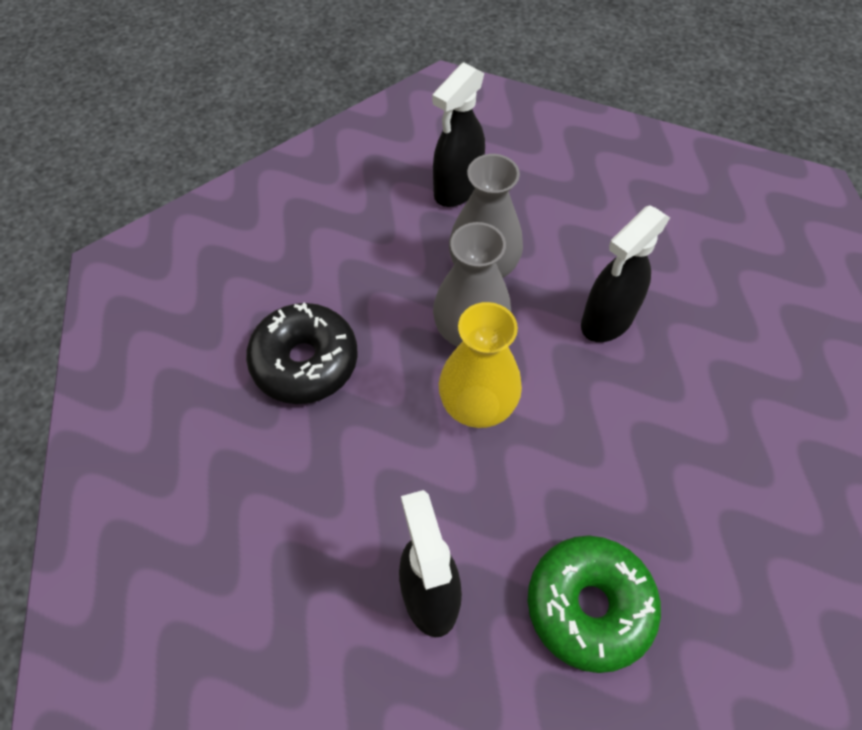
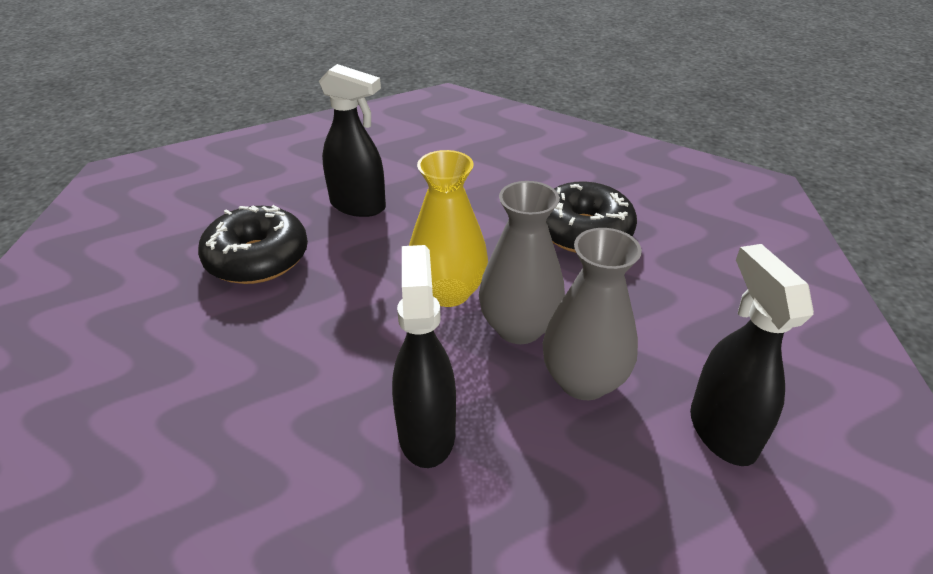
camera: 130 degrees right, 20 degrees down
(589, 606) = (257, 258): green donut -> black donut

